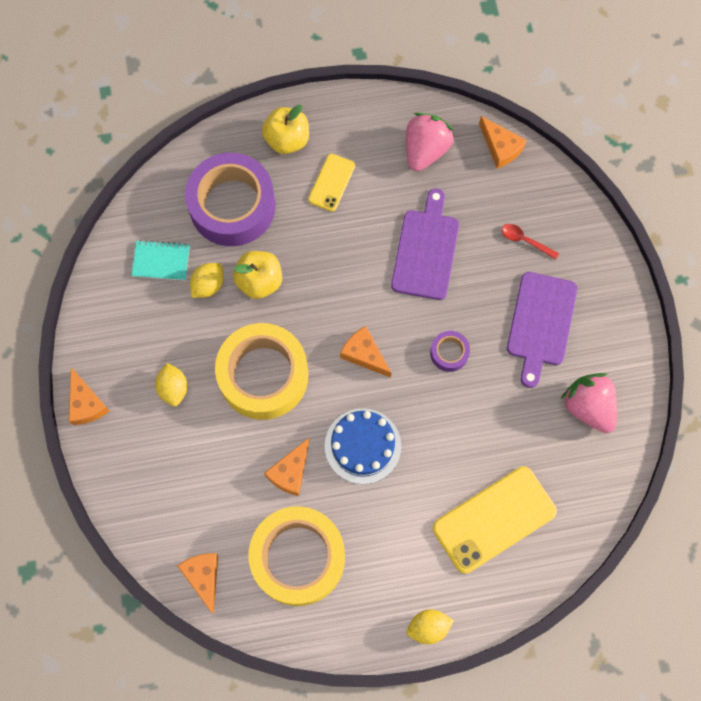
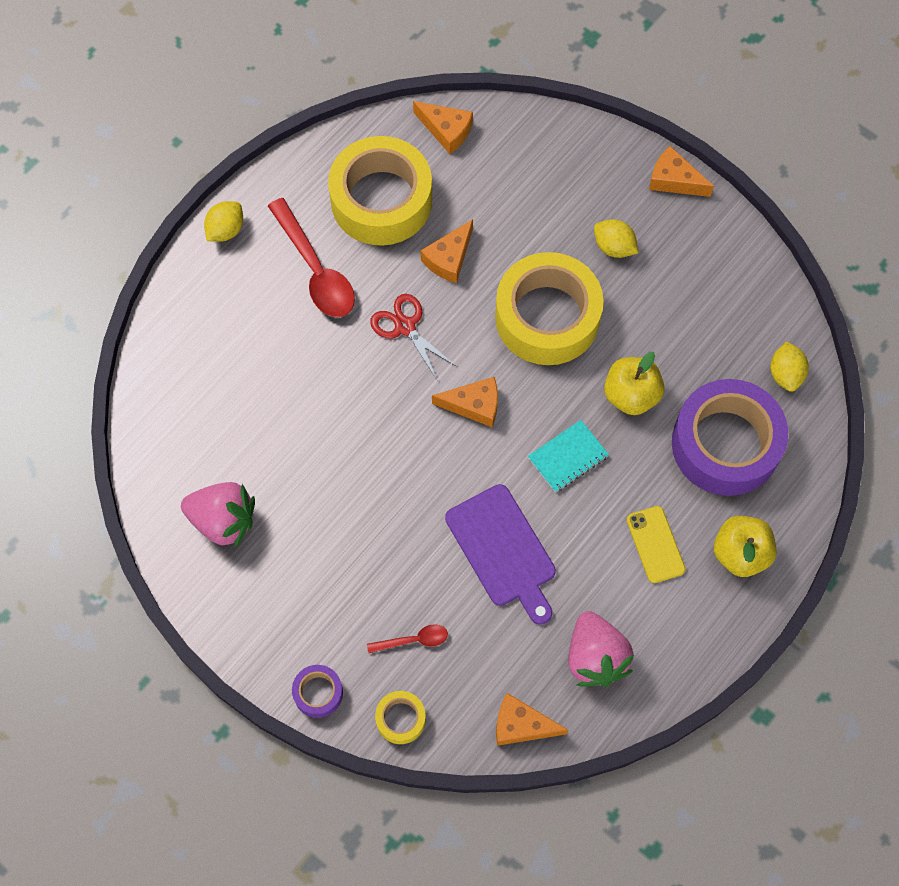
camera: 140 degrees right, 5 degrees down
(161, 261) = (736, 342): turquoise notebook -> turquoise notebook (568, 457)
(208, 285) = (673, 355): yellow lemon -> yellow lemon (785, 374)
(290, 472) = (449, 258): orange cheese -> orange cheese turned 135 degrees counterclockwise
(362, 446) = (405, 326): blue cake -> red scissors
(389, 540) = (316, 270): none -> red spoon
(449, 353) = (396, 468): purple tape -> purple tape (318, 693)
(494, 519) = (236, 354): yellow phone -> none
(541, 323) = (331, 566): purple cutting board -> none
(568, 203) = (400, 719): none -> yellow tape

